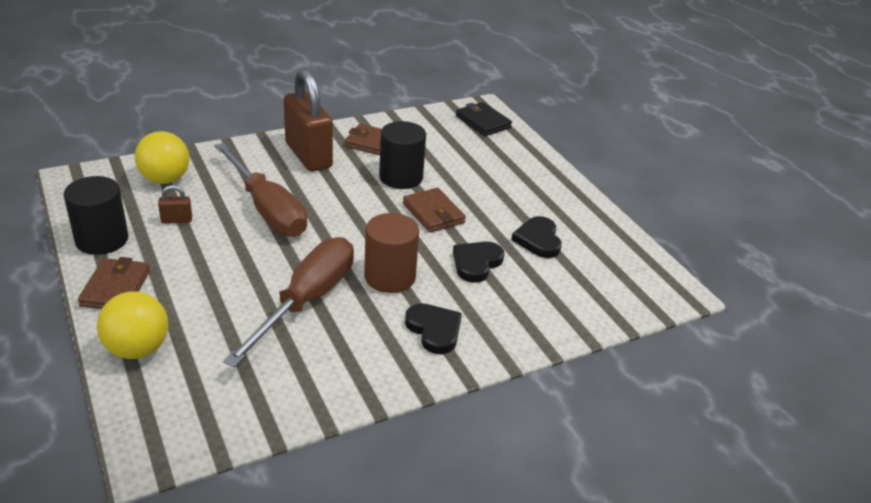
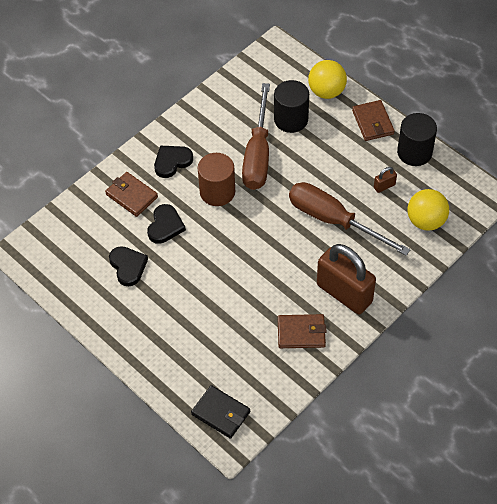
camera: 165 degrees right, 20 degrees up
(401, 177) = (257, 297): black cylinder -> black cylinder (291, 119)
(433, 213) = (214, 264): brown wallet -> brown wallet (131, 196)
(434, 330) = (172, 162): black heart -> black heart turned 105 degrees clockwise

